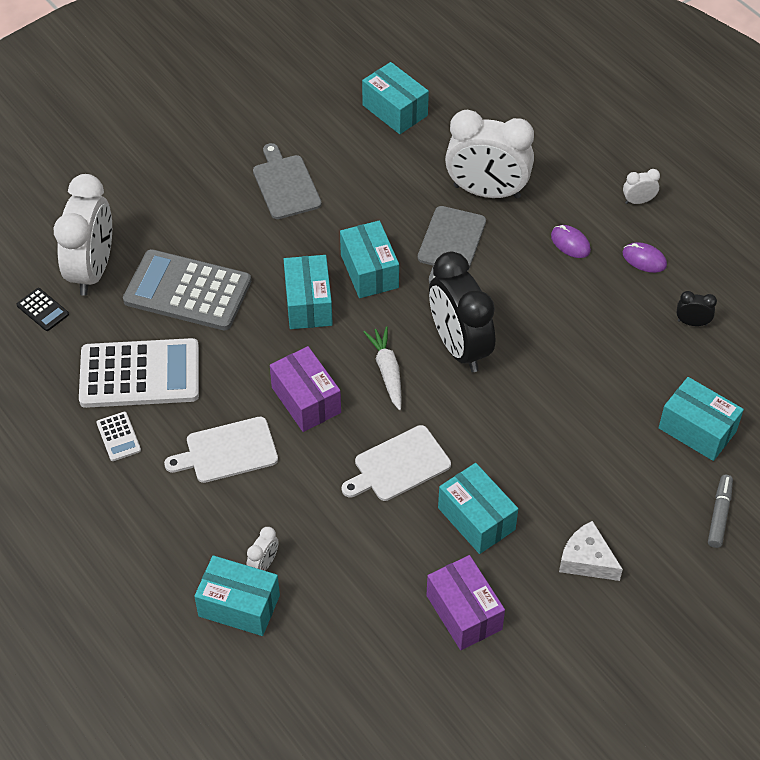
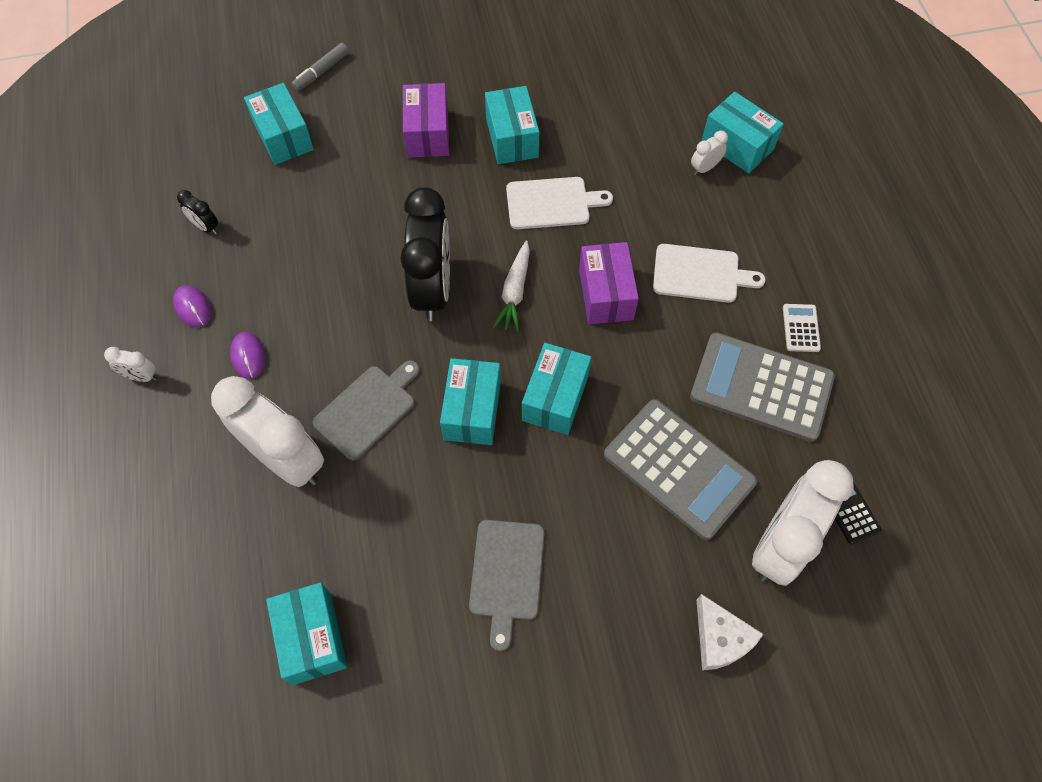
camera: 155 degrees left, 10 degrees up
(140, 374) = (761, 387): white calculator -> grey calculator
(464, 612) = (562, 79): purple box -> purple box (427, 133)
(587, 560) = (446, 79): white cheese -> white cheese (720, 639)

